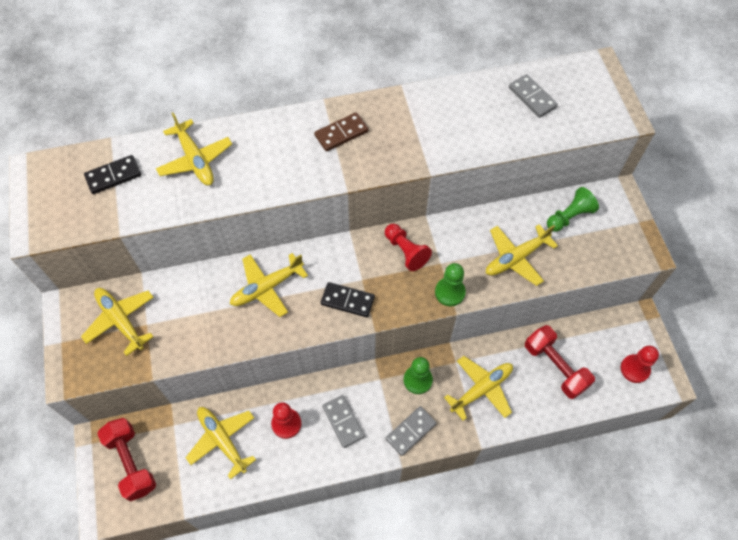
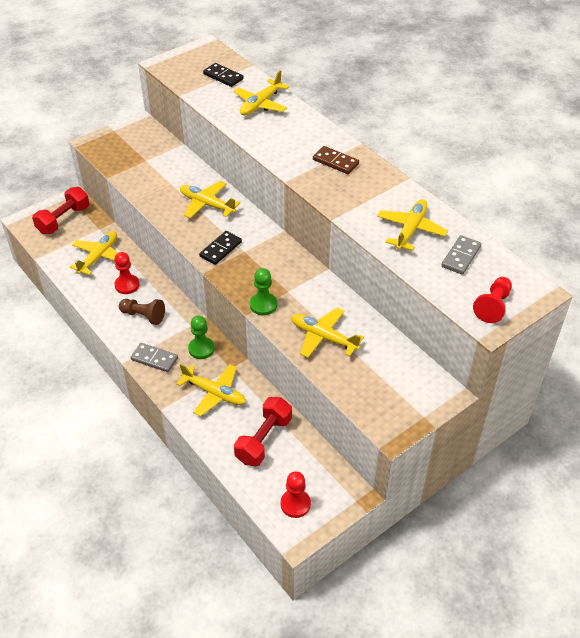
camera: 65 degrees right, 15 degrees down
(121, 321) = (142, 148): yellow plane -> yellow plane (410, 229)
(343, 421) = (143, 316): grey domino -> brown pawn
(347, 301) = (220, 249): black domino -> black domino turned 45 degrees clockwise
(406, 251) = (285, 267): red pawn -> red pawn (493, 306)
(569, 216) = (393, 362): green pawn -> none

